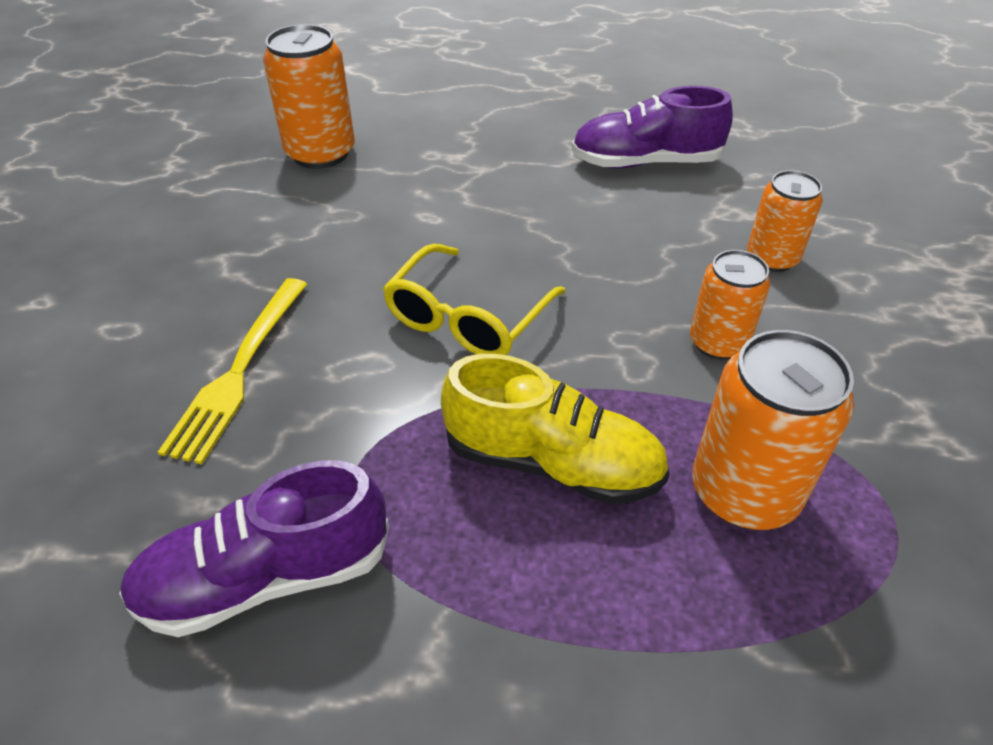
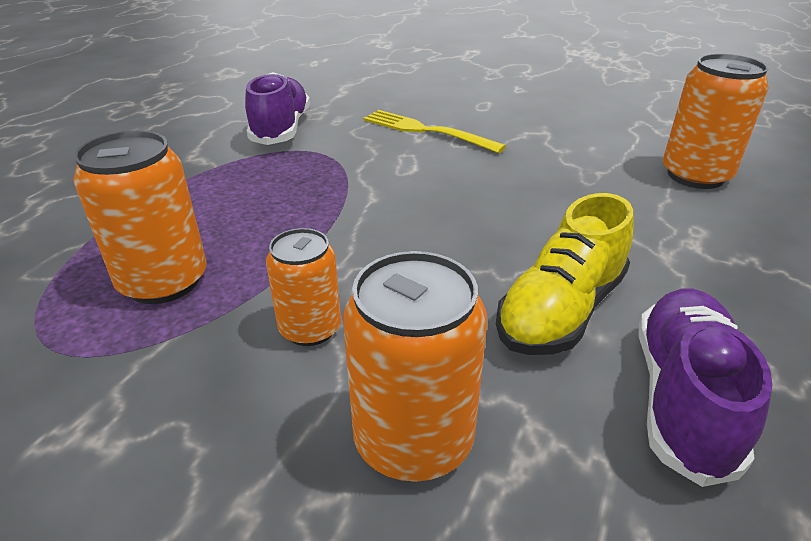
camera: 110 degrees right, 10 degrees down
(468, 317) = (430, 207): yellow glasses -> none
(552, 462) = (268, 212): yellow shoe -> yellow shoe (561, 311)
(772, 258) = (413, 440): orange can -> orange can, size x1.56

